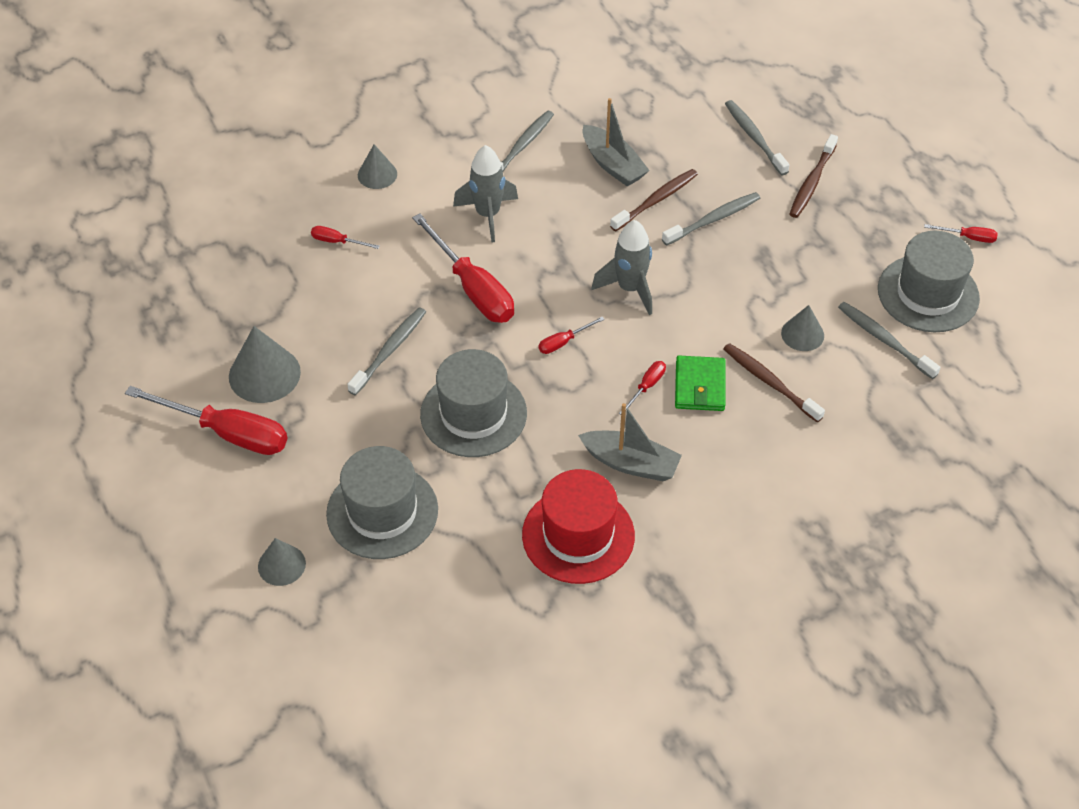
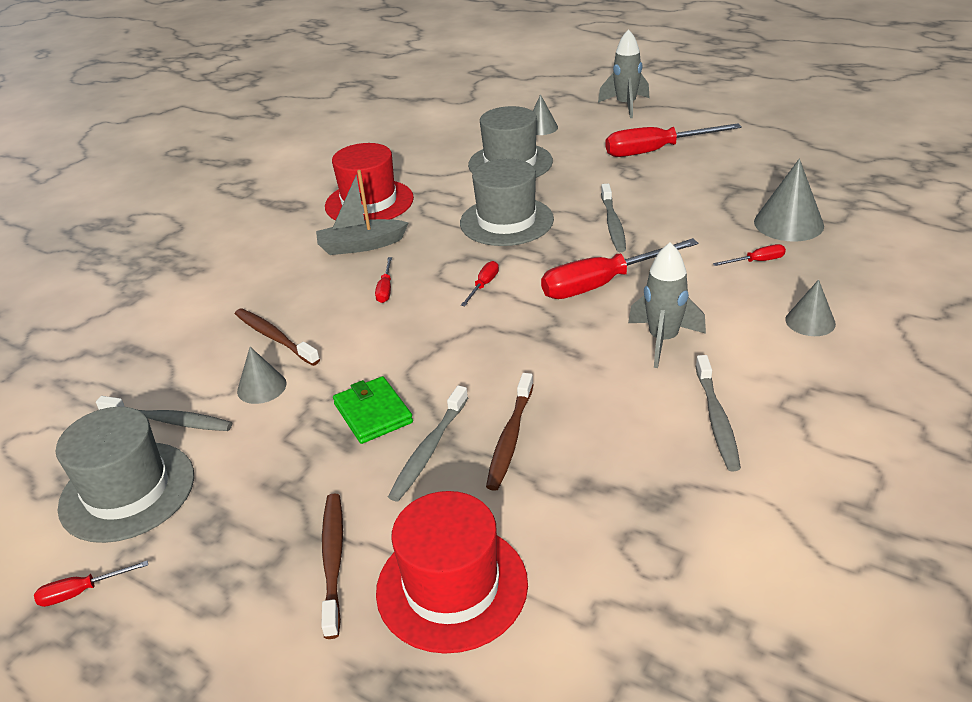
camera: 150 degrees right, 15 degrees down
(264, 374) = (679, 179): grey cone -> grey cone (788, 223)
(472, 288) = (602, 284): red screwdriver -> red screwdriver turned 45 degrees counterclockwise
(612, 164) = (597, 452): grey boat -> none
(630, 289) = (462, 346): grey rocket -> grey rocket (626, 106)
(700, 386) = (339, 308): green wallet -> green wallet (373, 413)
(754, 138) = (452, 587): grey toothbrush -> red hat
(770, 382) = (275, 337): brown toothbrush -> brown toothbrush turned 150 degrees counterclockwise

